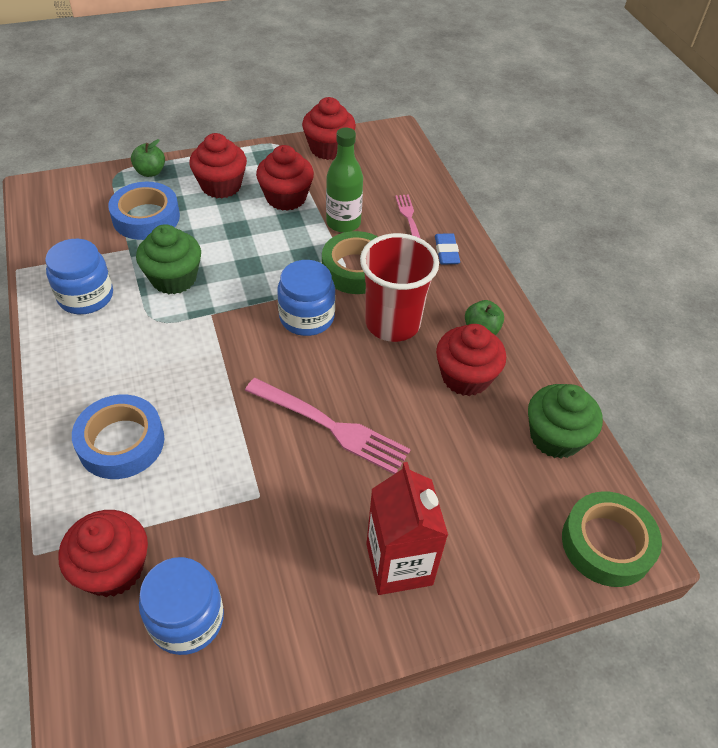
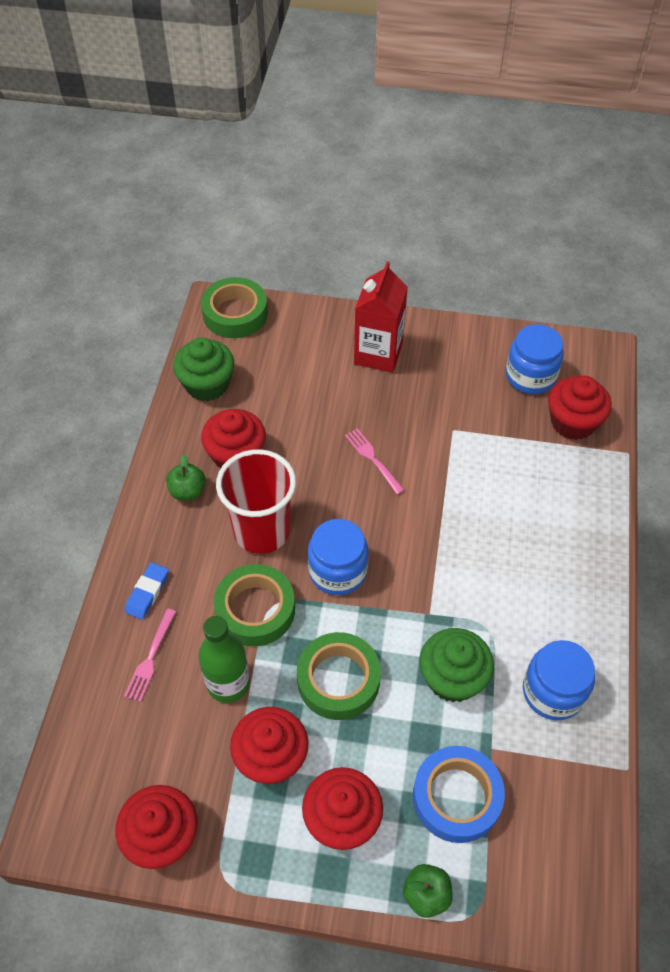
camera: 150 degrees left, 5 degrees up
(121, 442) = (548, 512): blue tape -> none
(264, 249) = (338, 680): none -> green tape
(331, 426) = (373, 459): pink fork -> pink fork, size x0.56

